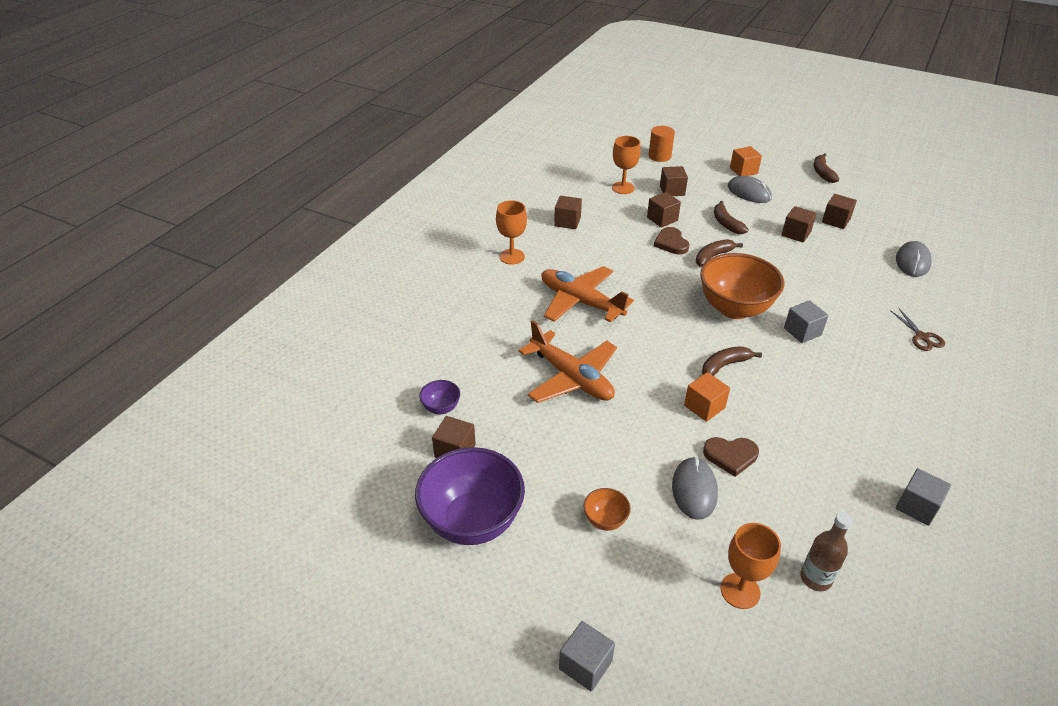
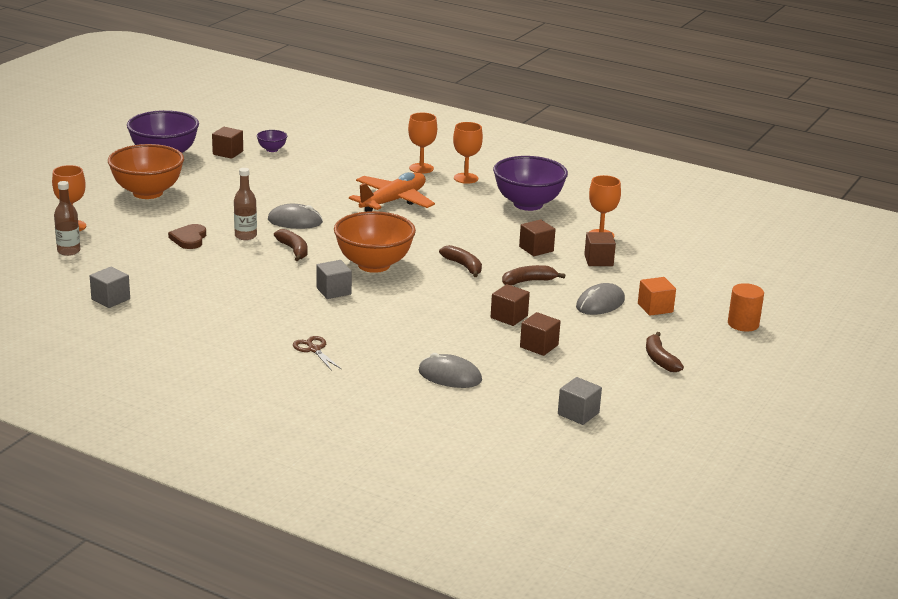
camera: 90 degrees right, 15 degrees down
(489, 285) = (421, 168): none -> orange goblet
(567, 222) = (528, 204): brown cube -> purple bowl
(571, 378) = (293, 192): orange plane -> none
(585, 665) = (47, 180): grey cube -> grey cube (578, 413)
(605, 520) = (147, 193): orange bowl -> orange bowl, size x2.27
(659, 156) = (682, 262): orange cylinder -> orange cylinder (743, 324)
(671, 243) = (489, 248): brown heart -> none
(694, 490) = (162, 222): grey mouse -> grey mouse (295, 221)
(704, 407) = (245, 236): orange cube -> brown bottle
(822, 173) = (659, 359): brown banana -> brown banana turned 105 degrees counterclockwise
(921, 337) = (314, 349): brown scissors -> brown scissors turned 75 degrees clockwise

